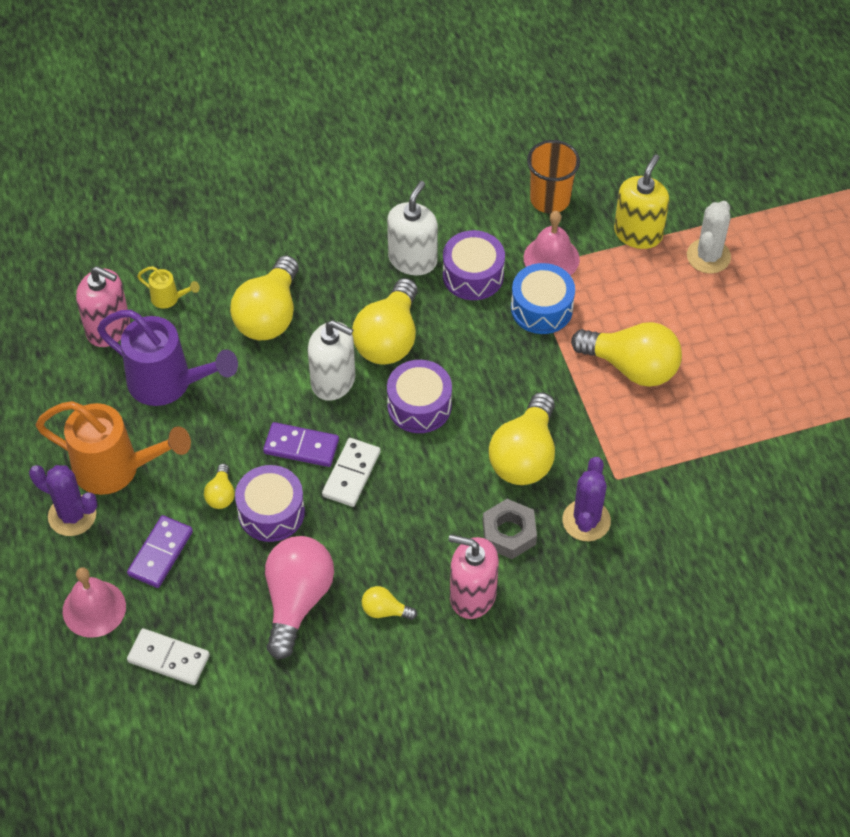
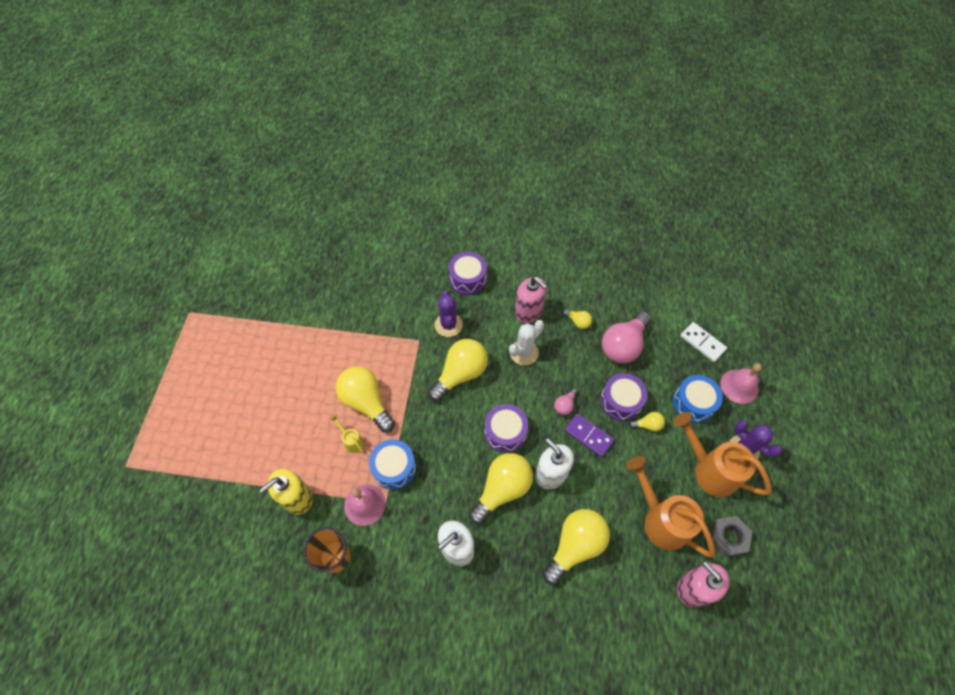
camera: 155 degrees left, 5 degrees up
(160, 553) = (693, 403): purple domino -> blue drum
(169, 299) = (642, 594): yellow watering can -> yellow watering can (351, 441)
(169, 384) = (660, 519): purple watering can -> orange watering can
(221, 494) = (647, 425): yellow light bulb -> yellow light bulb turned 60 degrees clockwise
(351, 474) = (565, 405): white domino -> pink light bulb
(473, 275) = (423, 515): purple drum -> purple drum (468, 279)
(509, 533) = (493, 335): grey nut -> grey nut (728, 537)
(586, 520) = (448, 325): purple cactus -> purple cactus turned 45 degrees counterclockwise
(708, 256) = (267, 458): white cactus -> white cactus (524, 352)

